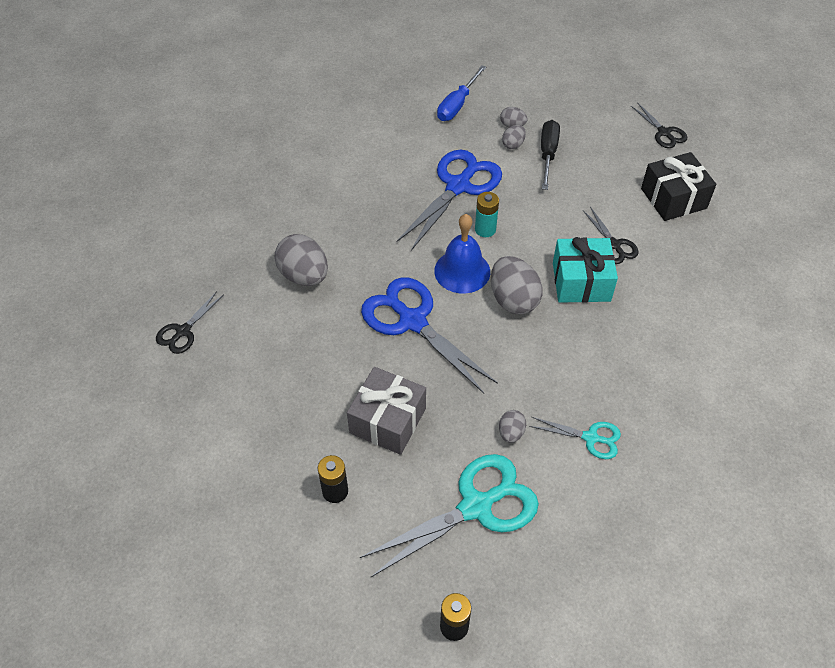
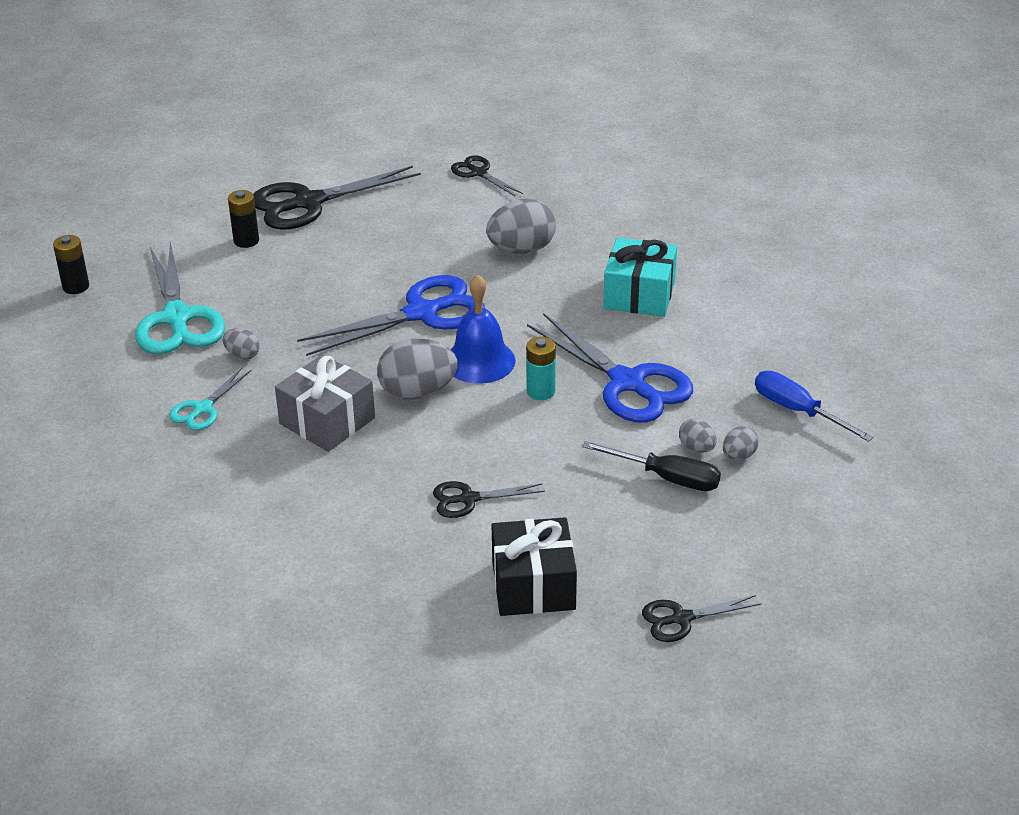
camera: 105 degrees right, 15 degrees down
(256, 457) = (308, 203): none -> black scissors
(388, 420) = (304, 280): grey gift -> grey gift (327, 421)
(581, 282) = (419, 454): turquoise gift -> turquoise gift (639, 295)

